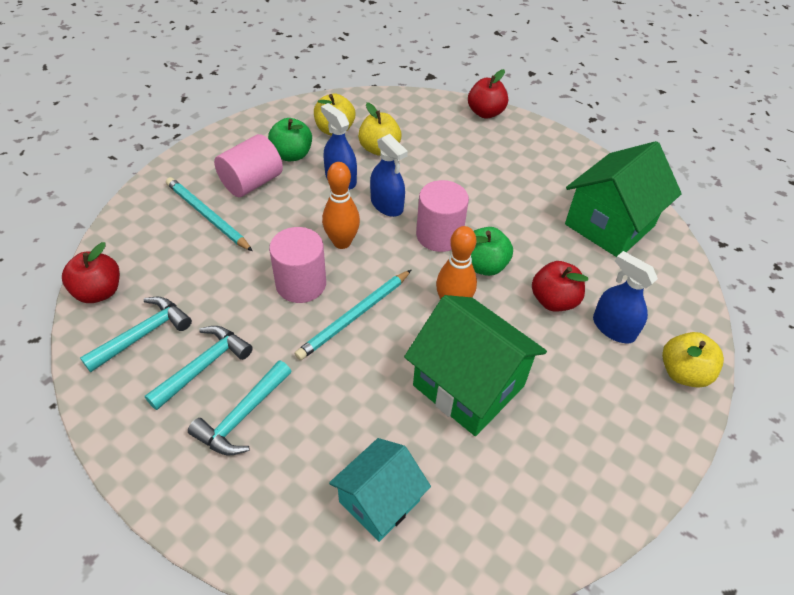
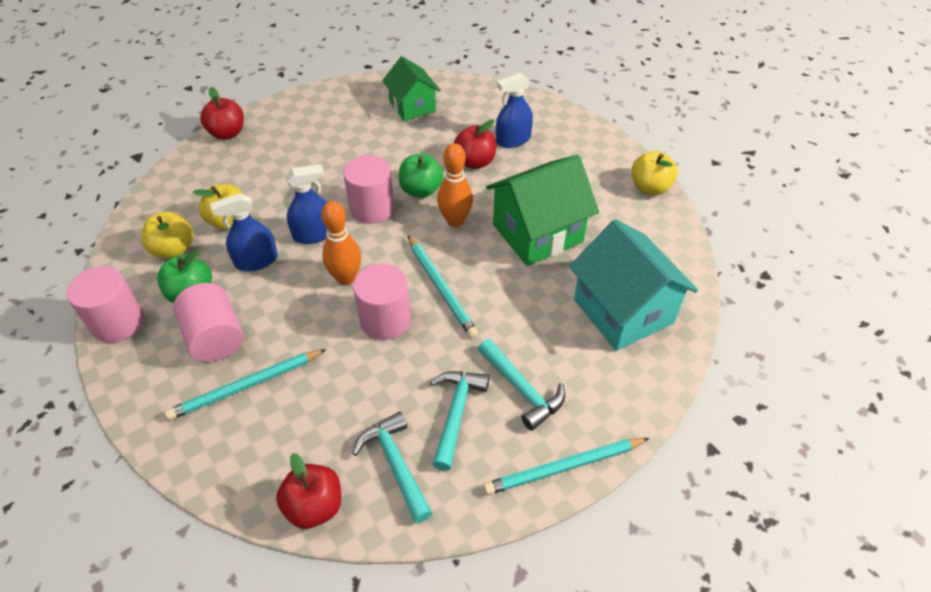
camera: 70 degrees left, 0 degrees up
(153, 475) = (564, 467): none -> turquoise pencil
(203, 366) = (456, 413): turquoise hammer -> turquoise hammer turned 45 degrees clockwise
(252, 128) = (118, 322): none -> pink cylinder
(379, 501) = (623, 311): turquoise house -> turquoise house, size x1.57
(609, 225) = (412, 107): green house -> green house, size x0.64
(683, 373) = (562, 121): yellow apple -> yellow apple (650, 188)

